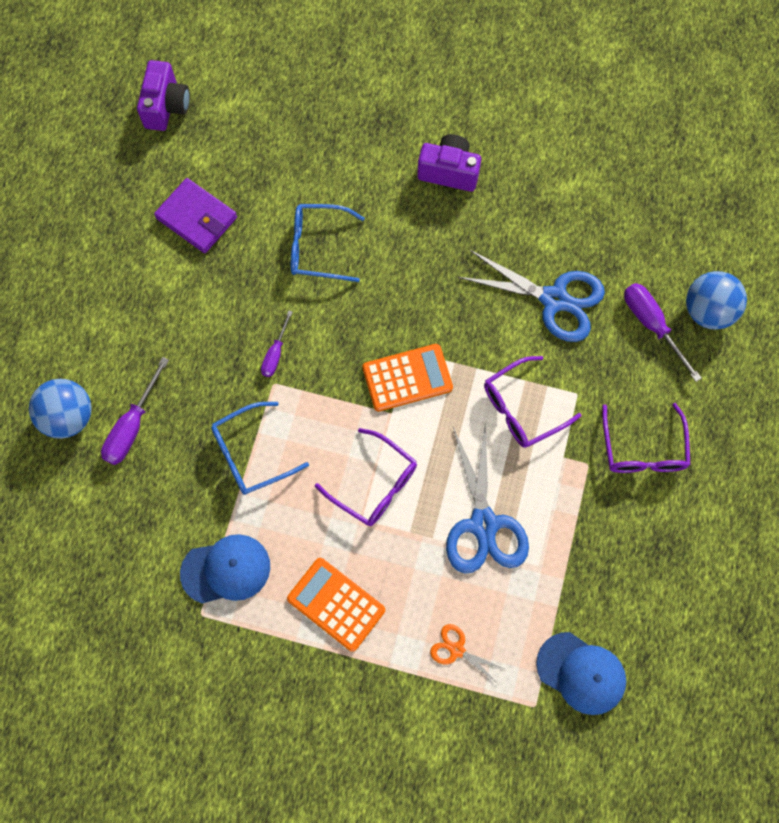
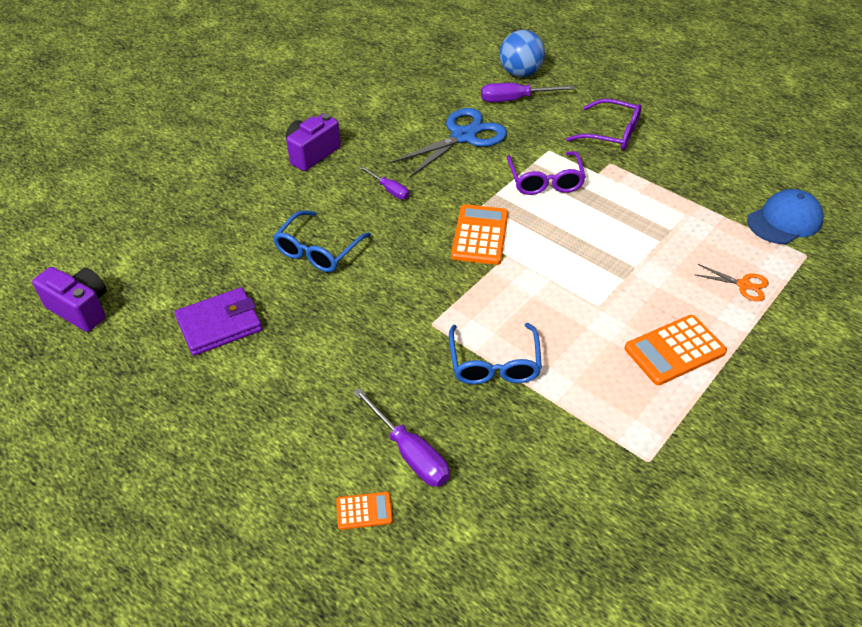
camera: 65 degrees left, 25 degrees down
(69, 417) = (364, 511): blue ball -> orange calculator
(226, 569) = (607, 423): blue cap -> none
(275, 353) = (402, 312): purple screwdriver -> purple screwdriver (389, 190)
(375, 484) = (569, 287): purple glasses -> none
(456, 650) = (744, 285): orange scissors -> orange scissors turned 120 degrees counterclockwise
(484, 524) = (636, 233): blue scissors -> none

